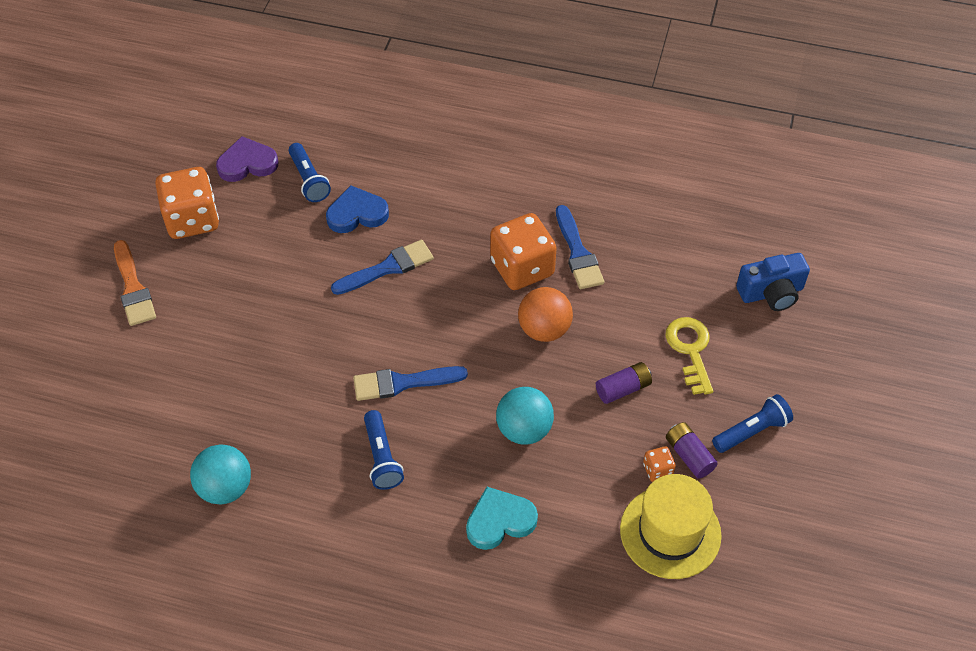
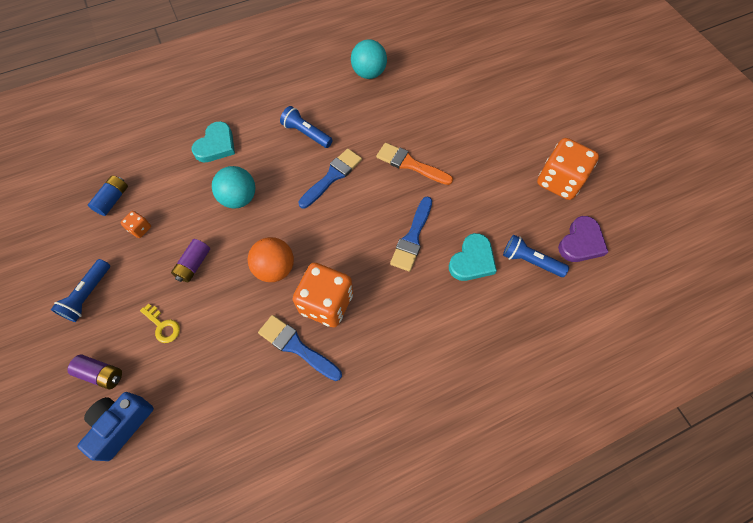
camera: 140 degrees right, 10 degrees up
(133, 288) = (534, 123): orange brush -> orange brush (410, 164)
(357, 214) = (472, 260): blue heart -> turquoise heart
(670, 532) = (113, 200): yellow hat -> blue battery
(689, 455) = (124, 251): purple battery -> purple battery (101, 374)
(690, 350) = (163, 326): yellow key -> yellow key, size x0.65

